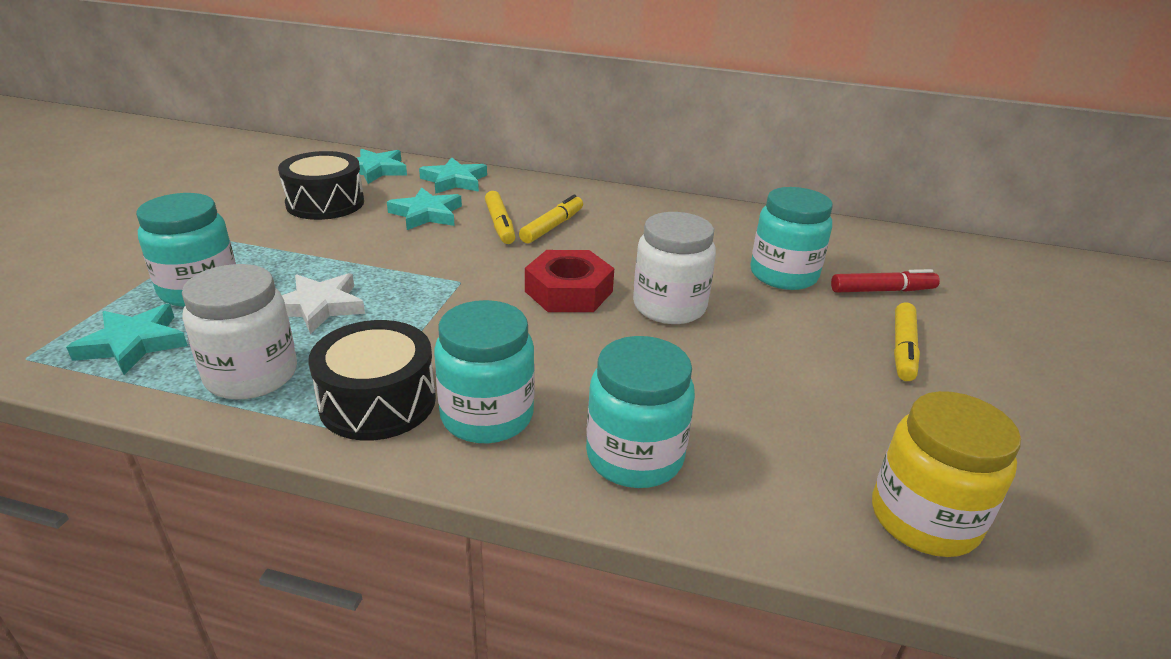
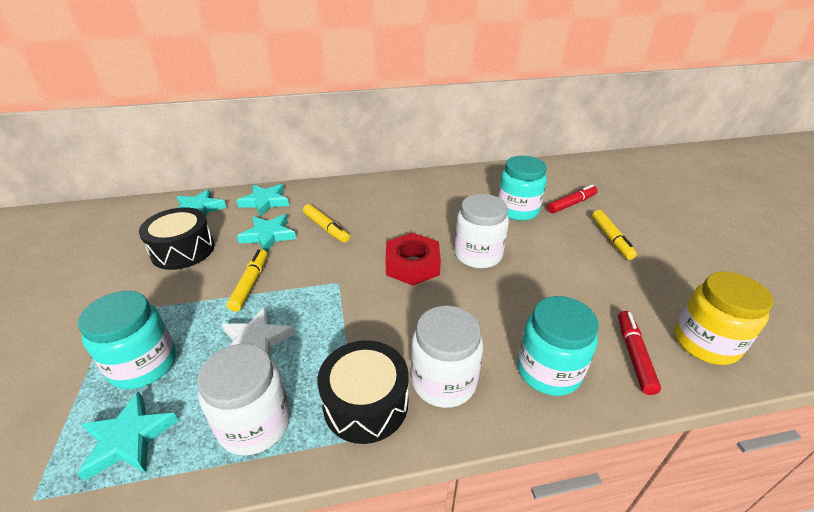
camera: 25 degrees left, 5 degrees up
(487, 416) = (443, 381): turquoise jar -> white jar
(552, 227) = (361, 218): yellow marker -> yellow marker (250, 284)
(783, 488) = (634, 355): none -> red marker

